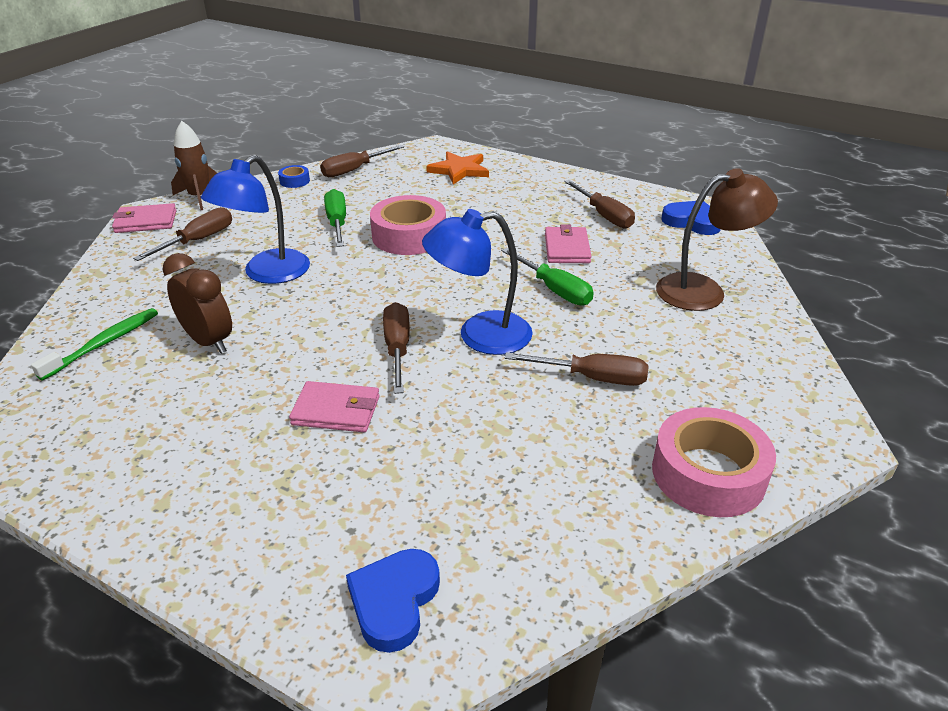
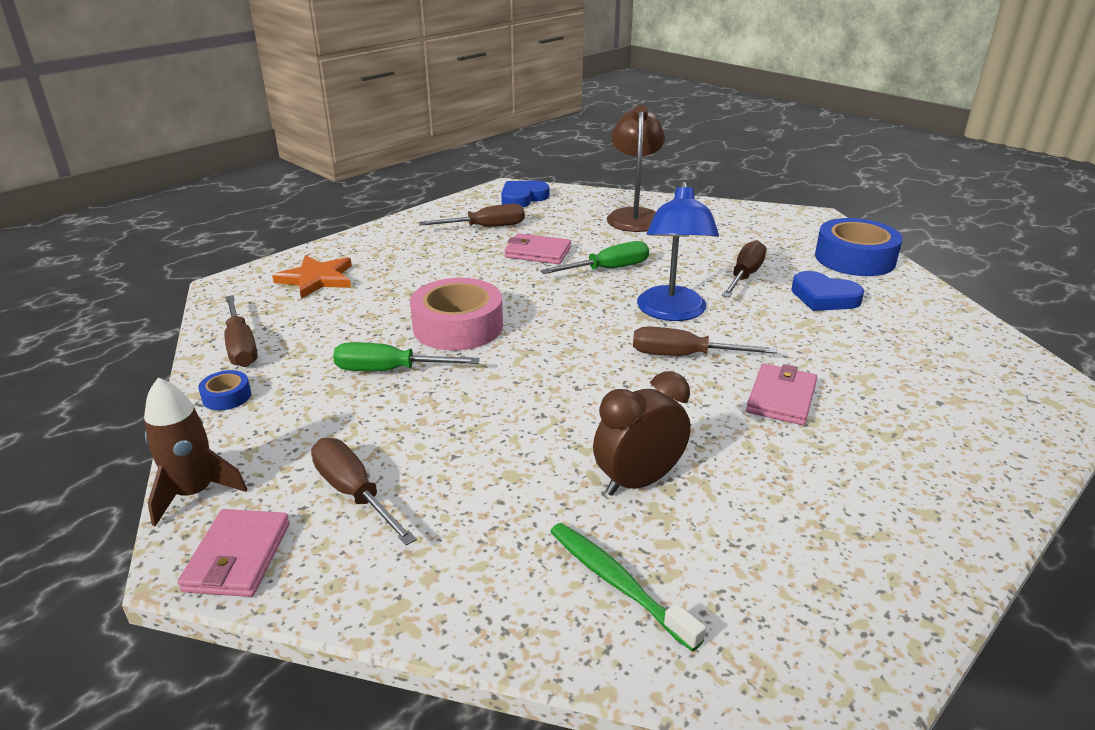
camera: 75 degrees left, 5 degrees down
(267, 274) = (492, 431): blue lamp -> none
(394, 601) = (1009, 388): blue heart -> blue heart (824, 297)
(708, 474) = (854, 258): pink tape -> blue tape

